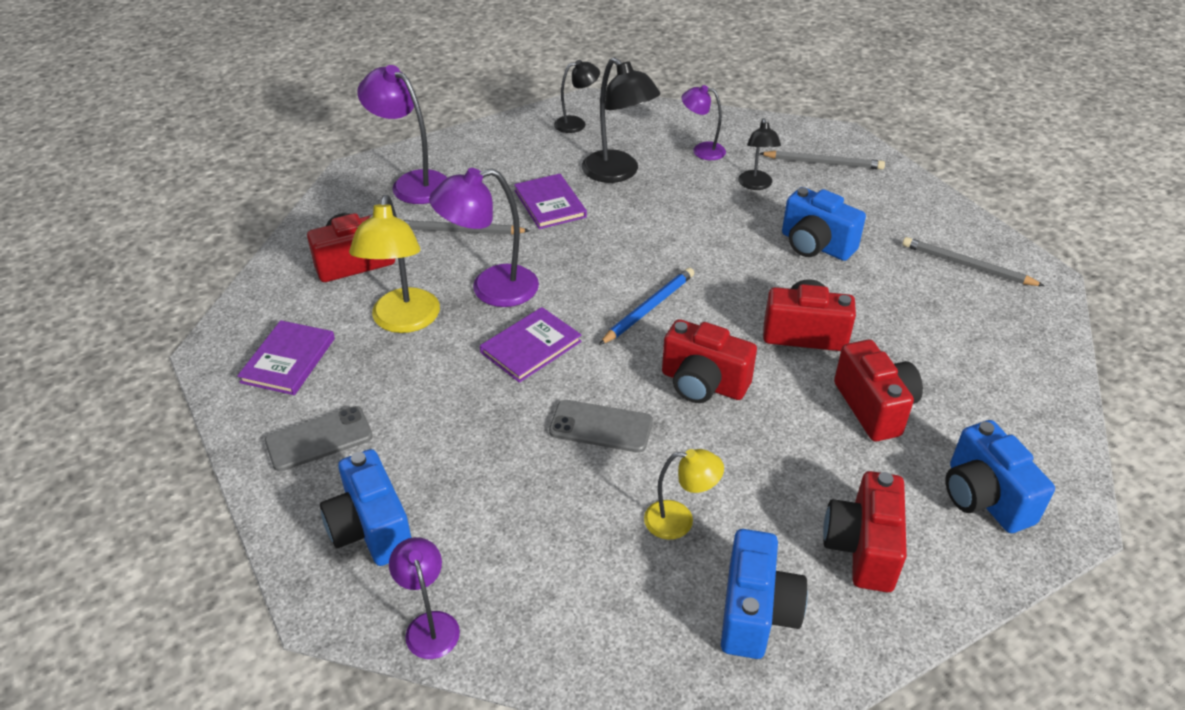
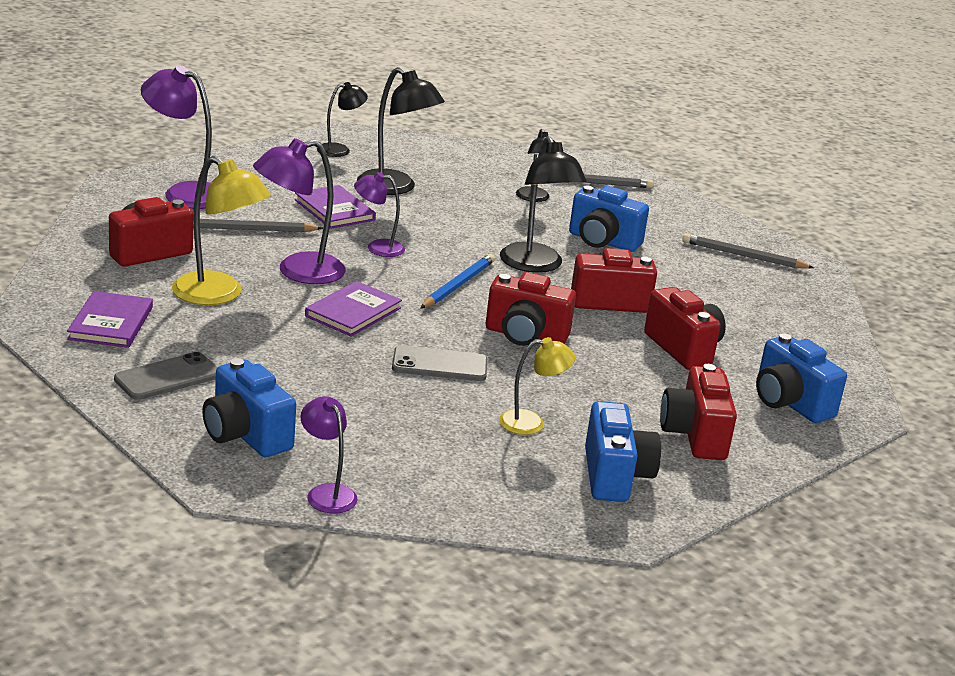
camera: 15 degrees left, 15 degrees down
(403, 321) = (218, 295): yellow lamp -> yellow lamp turned 45 degrees counterclockwise
(702, 150) = (474, 172): purple lamp -> purple lamp (377, 248)
(736, 280) = (535, 265): none -> black lamp

